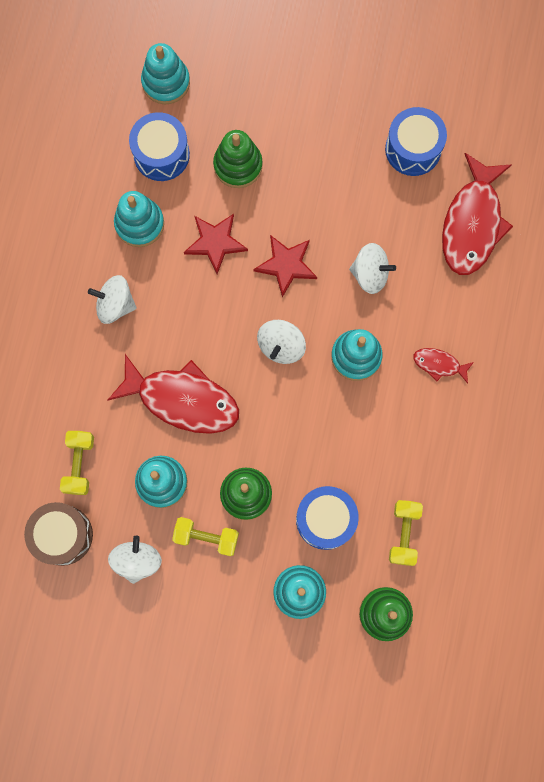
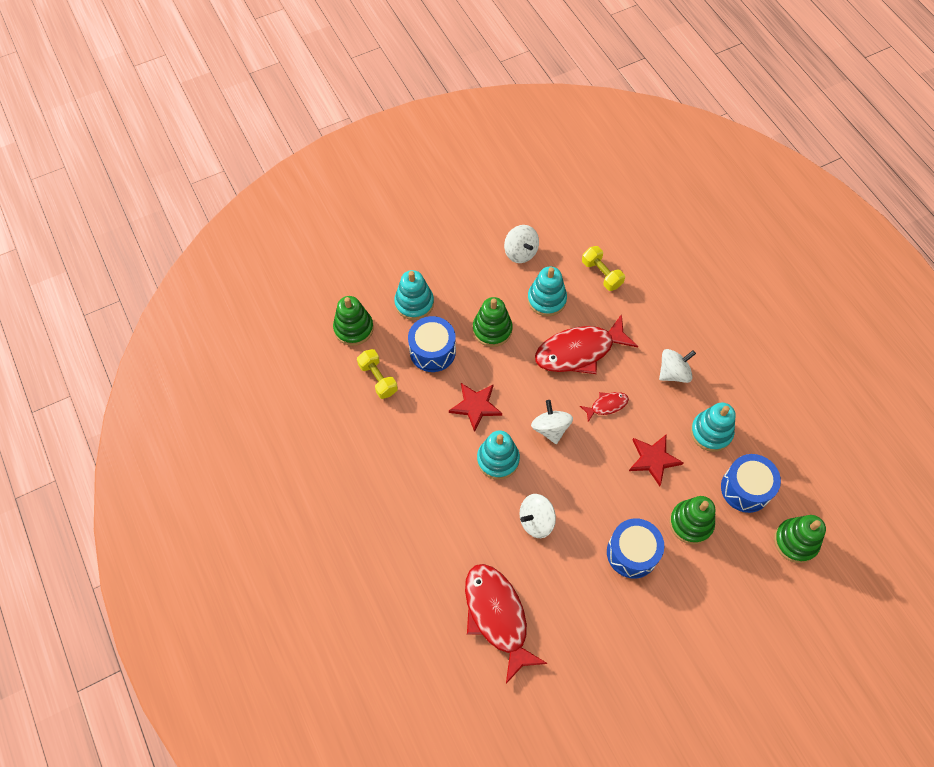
camera: 140 degrees right, 15 degrees down
(63, 535) = (573, 234): brown drum -> none
(166, 82) = (795, 541): turquoise stacking toy -> green stacking toy
(206, 537) = (493, 291): yellow dumbbell -> none
(286, 265) = (595, 482): red star -> red star (475, 406)
(413, 149) = (586, 638): blue drum -> blue drum (632, 553)
(439, 364) = (439, 497): red fish -> red fish (606, 405)

